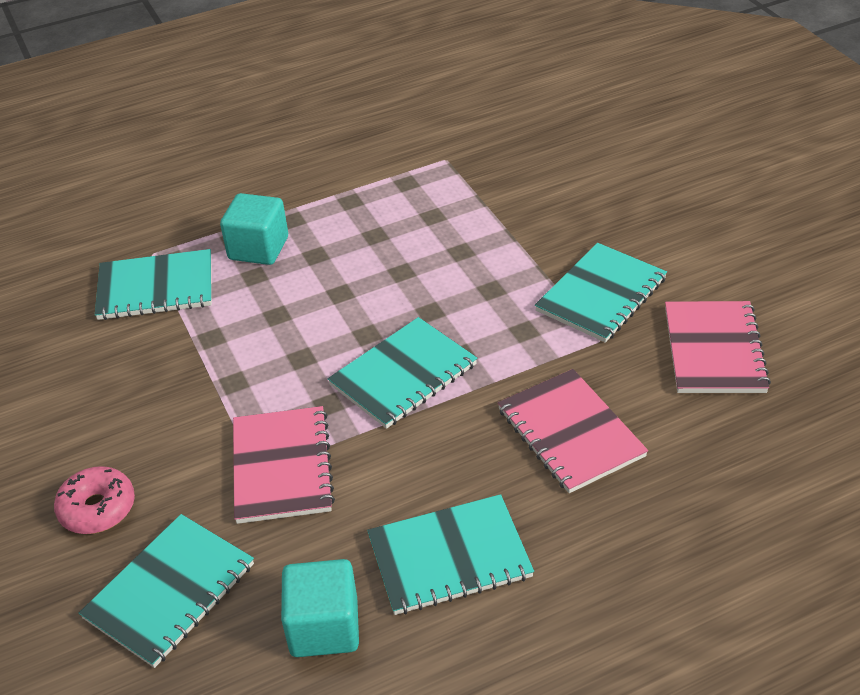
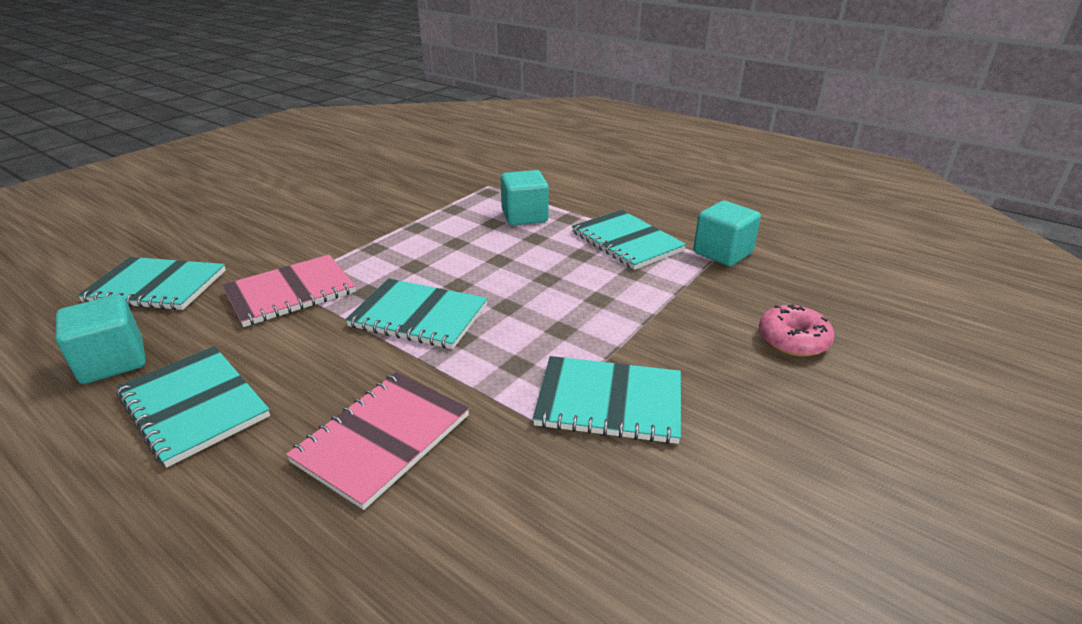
camera: 60 degrees right, 10 degrees down
(97, 508) = (235, 240): pink donut -> pink donut (793, 340)
(156, 288) = (455, 196): turquoise notebook -> turquoise notebook (626, 241)
(441, 151) = (722, 253): none -> turquoise cube
(714, 350) = (583, 527): pink notebook -> none

